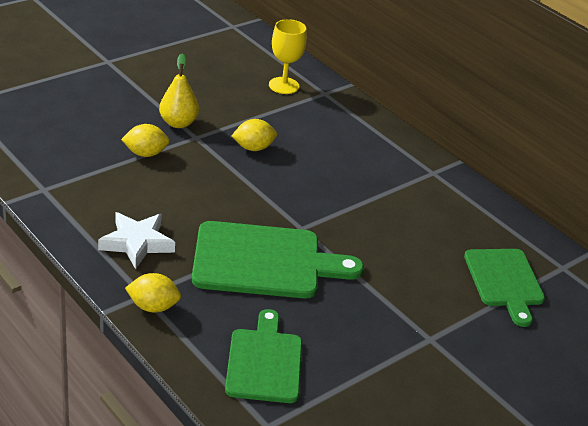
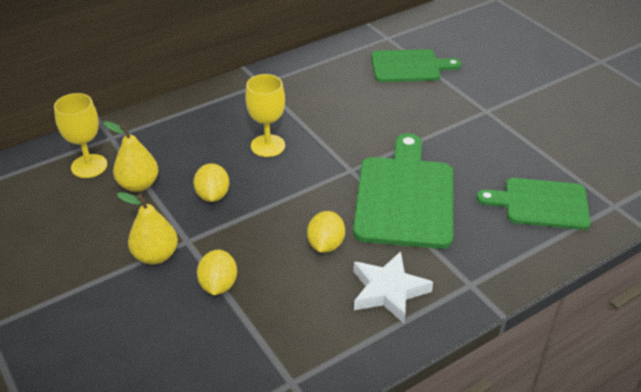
camera: 80 degrees left, 5 degrees up
(153, 307) = (487, 277): yellow lemon -> yellow lemon (325, 245)
(263, 110) = (138, 185): none -> yellow pear
(330, 177) = (268, 146): none -> yellow goblet

